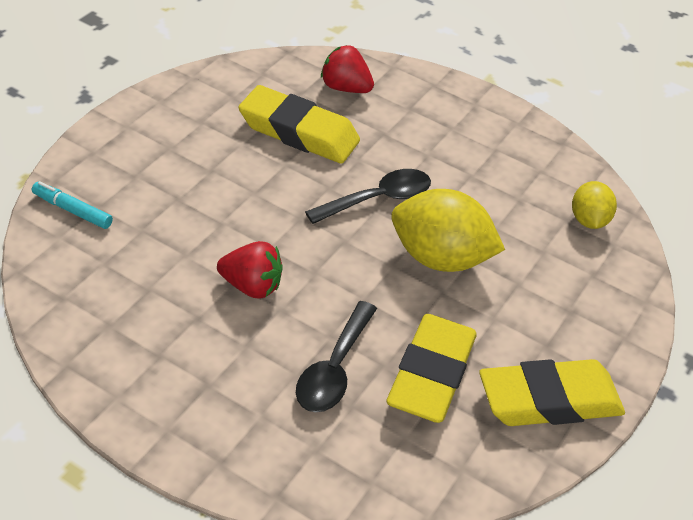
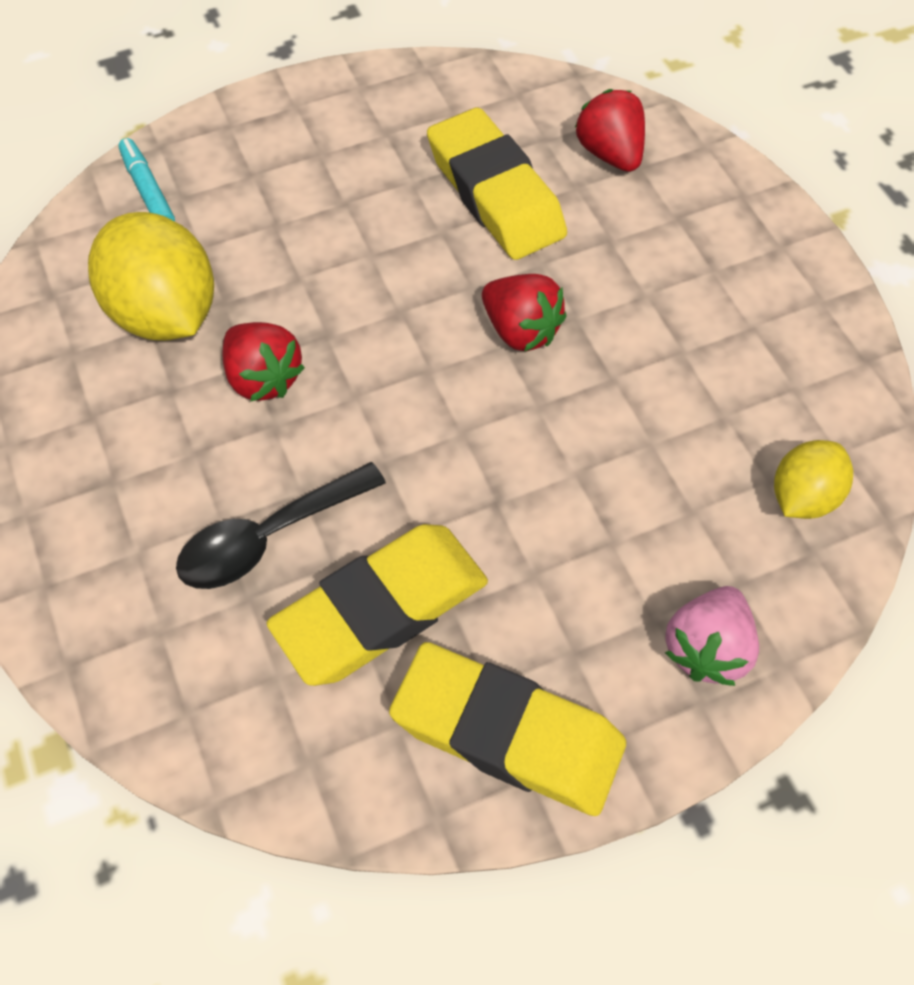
camera: 40 degrees right, 15 degrees up
(378, 199) = (520, 330): black spoon -> red strawberry
(439, 258) = (532, 452): yellow lemon -> yellow lemon (165, 313)
(605, 312) = (706, 648): none -> pink strawberry

